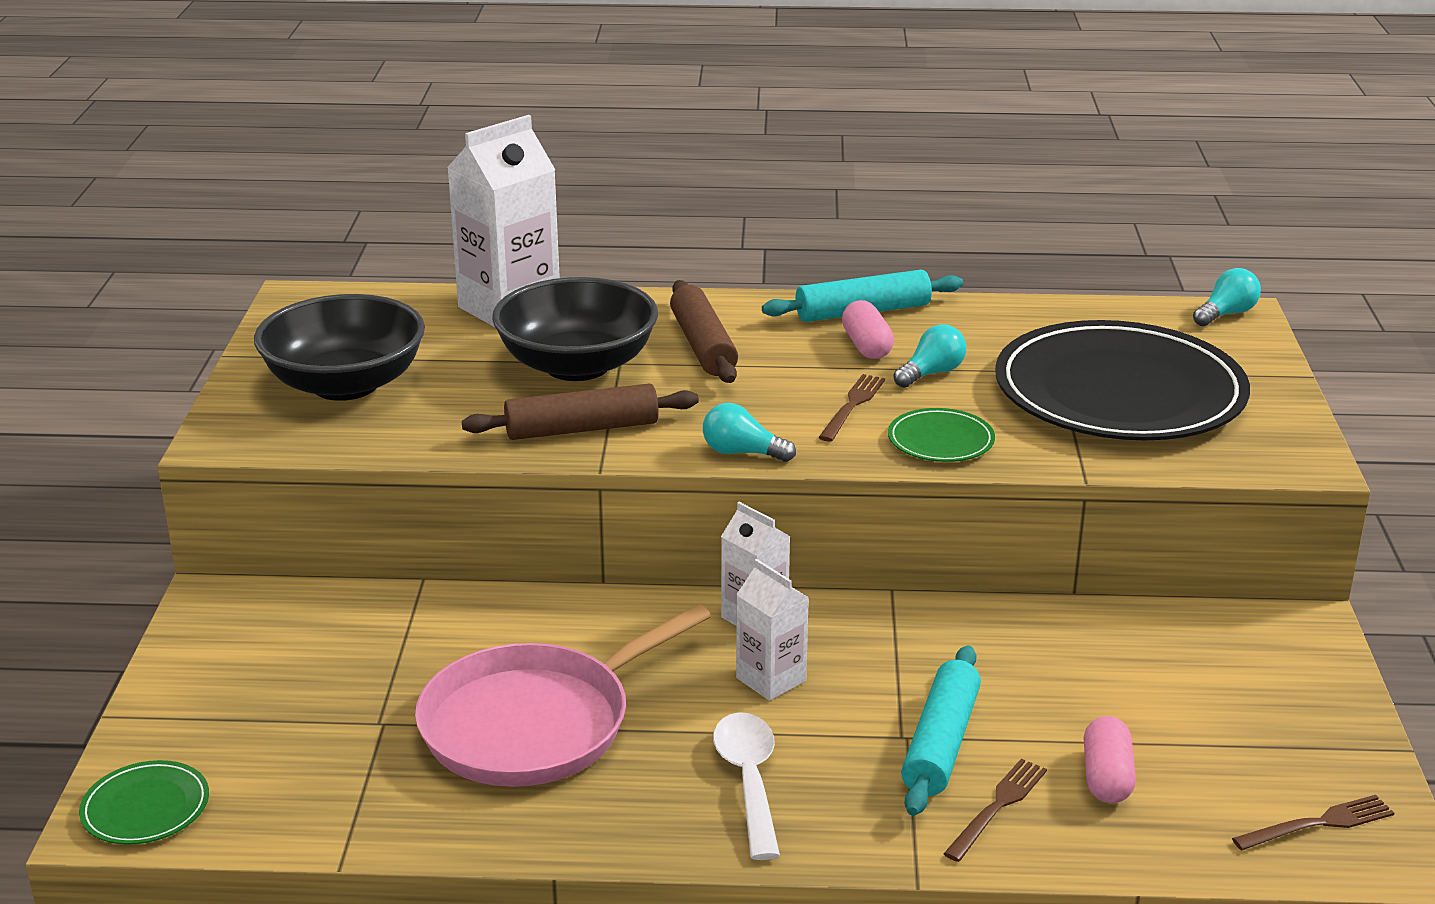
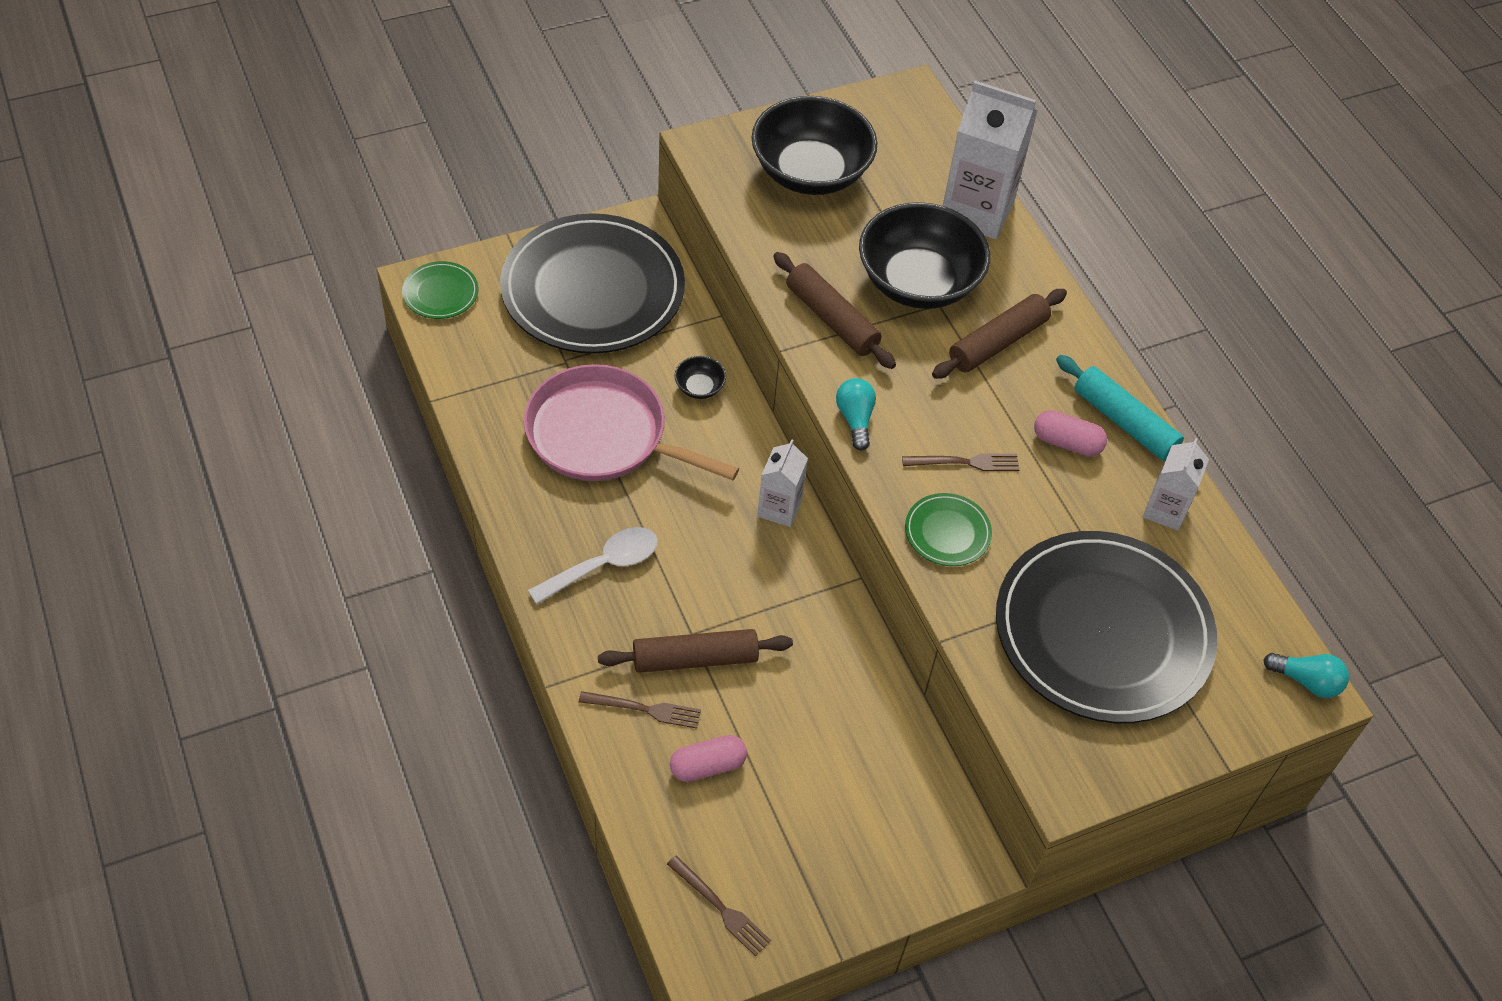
camera: 60 degrees right, 25 degrees up
(282, 666) = (593, 290): none -> black plate
(522, 625) = (699, 387): none -> black bowl
(771, 679) = (714, 541): white carton -> white carton (1165, 510)
(866, 346) = (1067, 442): pink capsule -> pink capsule turned 60 degrees clockwise
(931, 373) = (1050, 497): turquoise light bulb -> none
(940, 743) = (695, 658): turquoise rolling pin -> brown rolling pin

